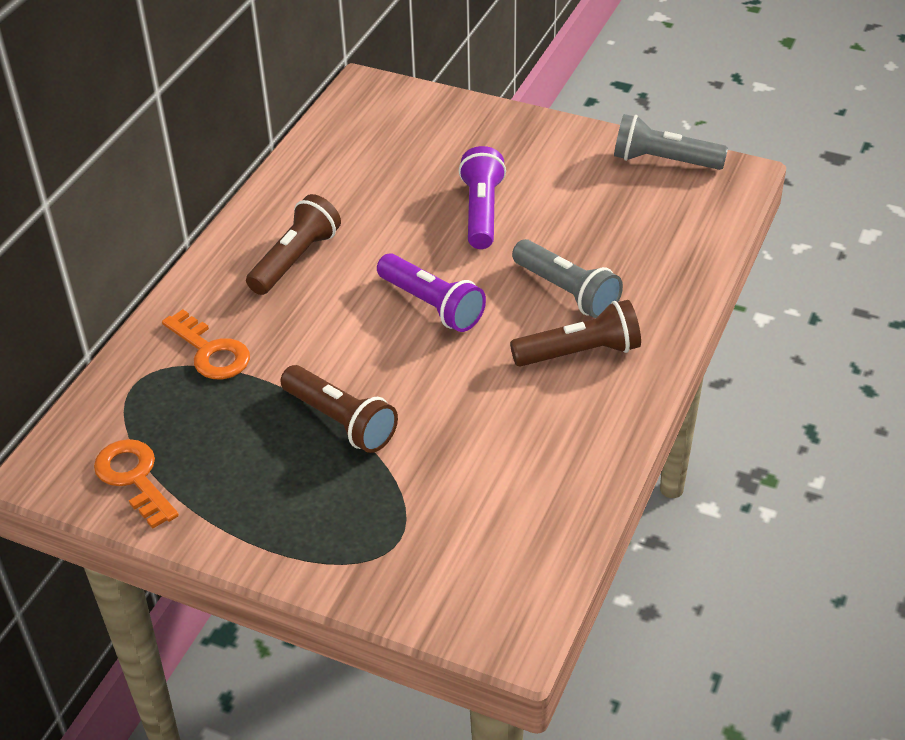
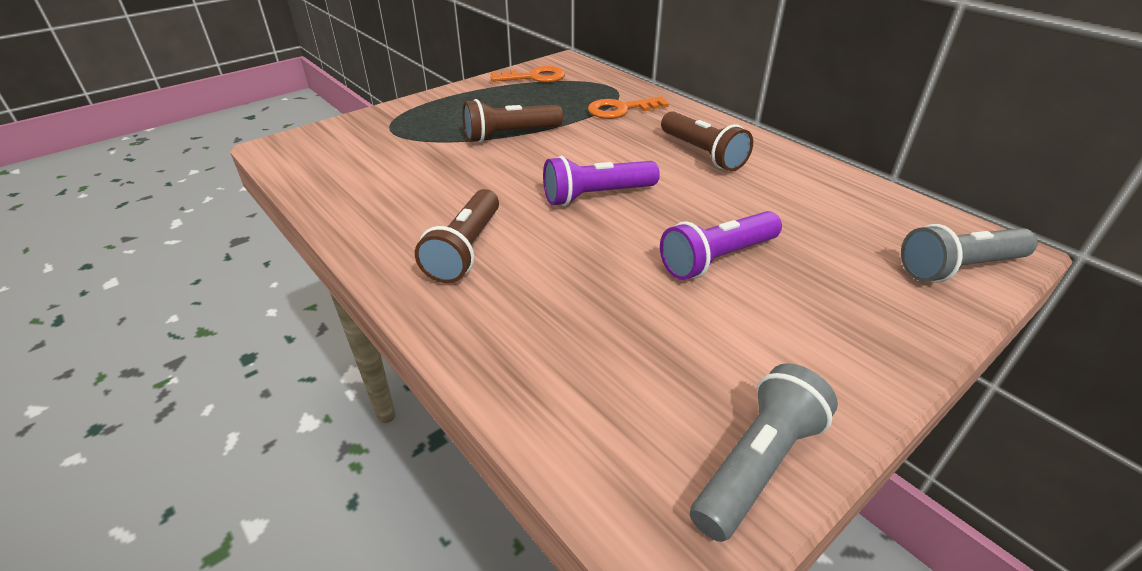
camera: 115 degrees right, 5 degrees down
(481, 212) = (717, 259): purple flashlight -> purple flashlight turned 120 degrees clockwise
(567, 292) = (551, 271): grey flashlight -> grey flashlight (959, 268)

